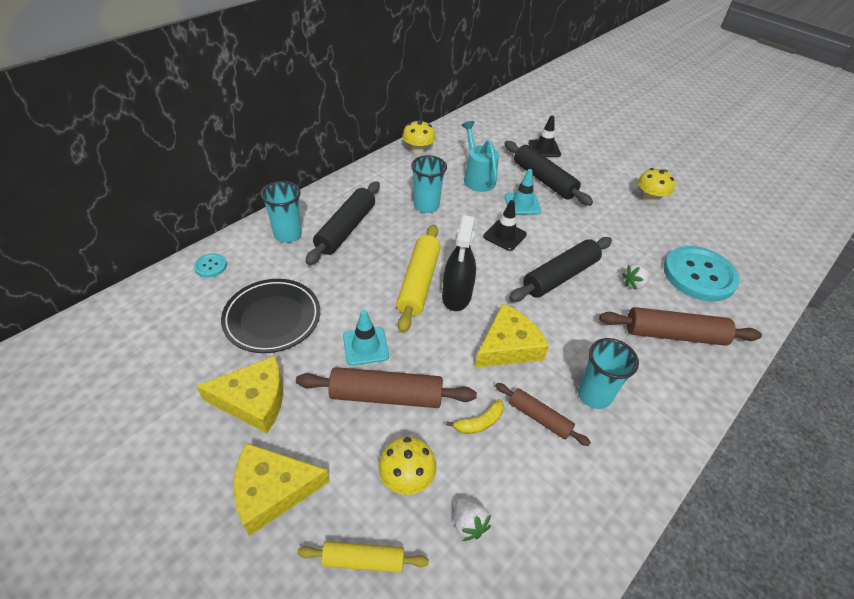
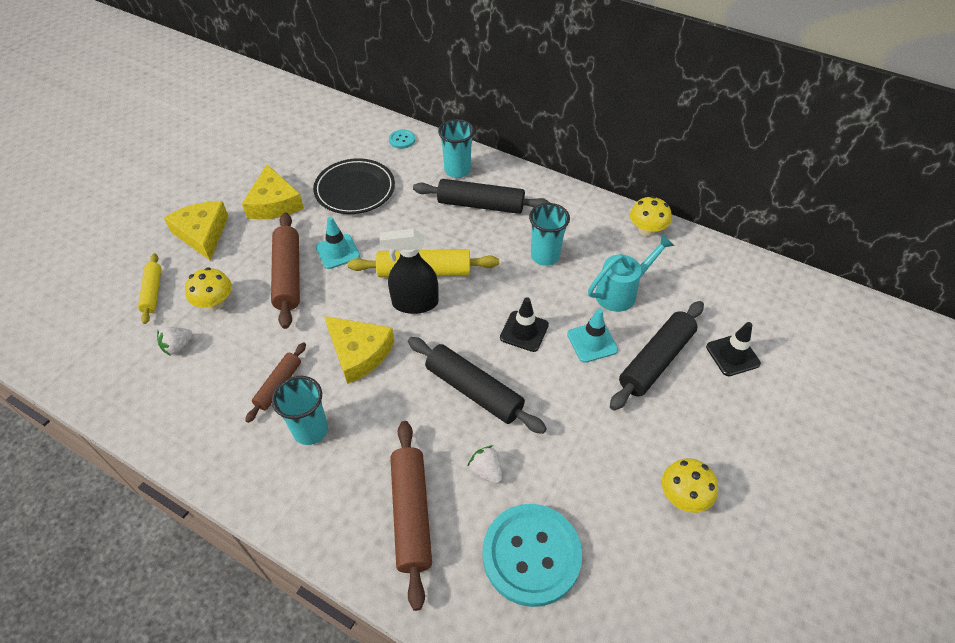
camera: 80 degrees right, 5 degrees up
(479, 422) = (269, 341): yellow banana -> none

